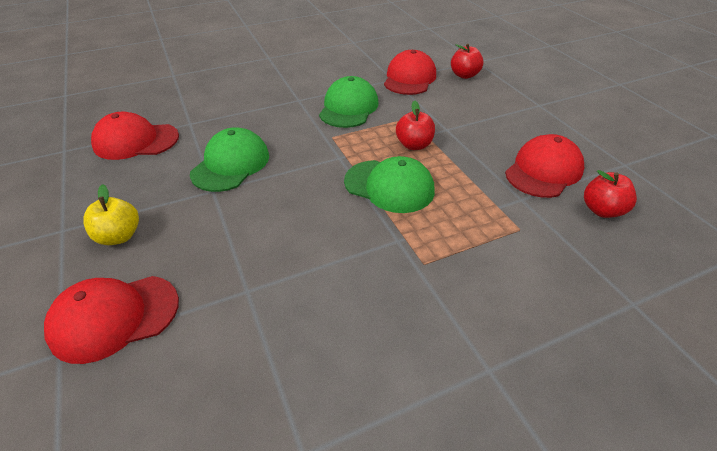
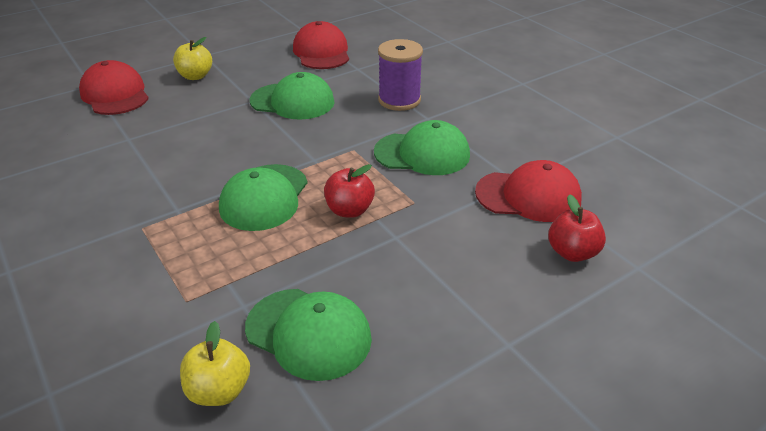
camera: 80 degrees right, 5 degrees down
(263, 108) = (399, 100): none -> purple spool
(543, 171) = (308, 333): red cap -> green cap
(602, 210) = (219, 390): red apple -> yellow apple

